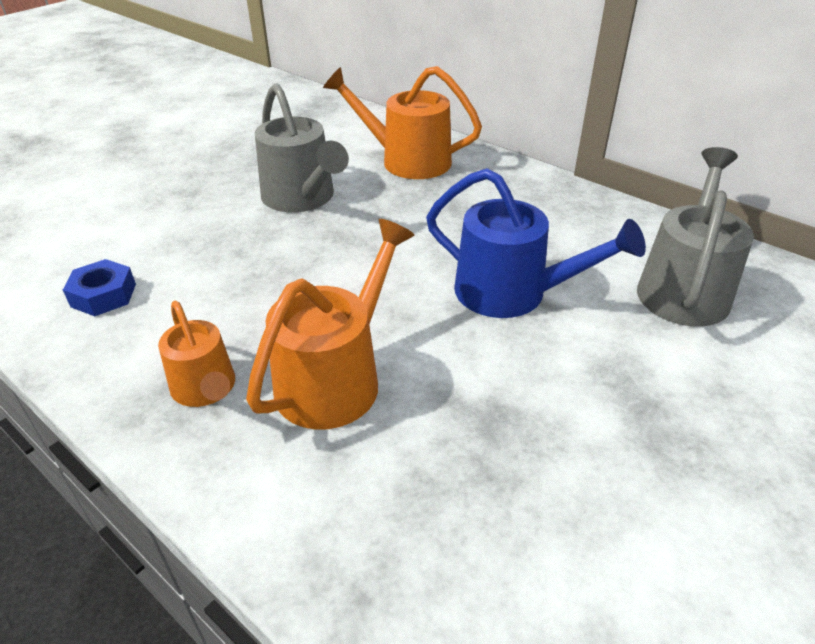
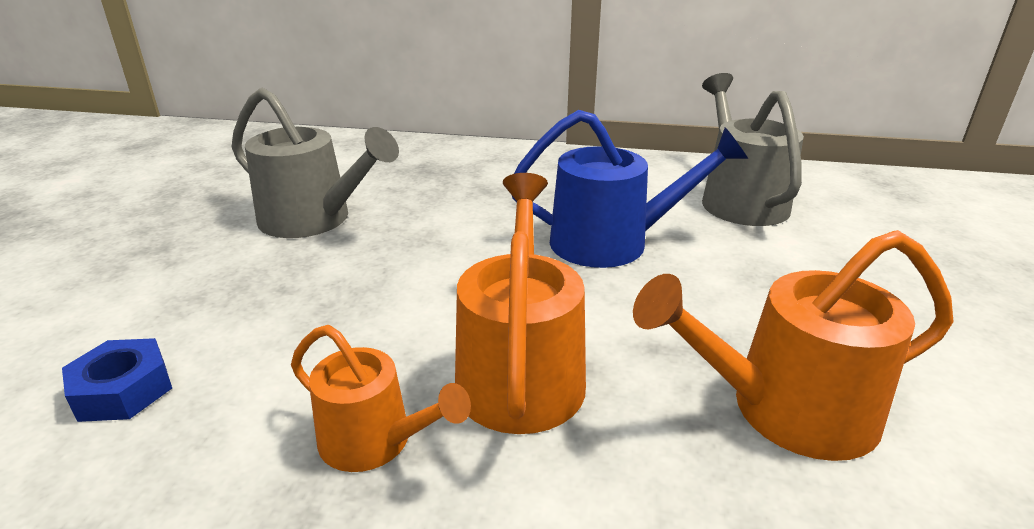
camera: 30 degrees left, 10 degrees down
(407, 160) = (400, 164): orange watering can -> orange watering can (787, 410)

